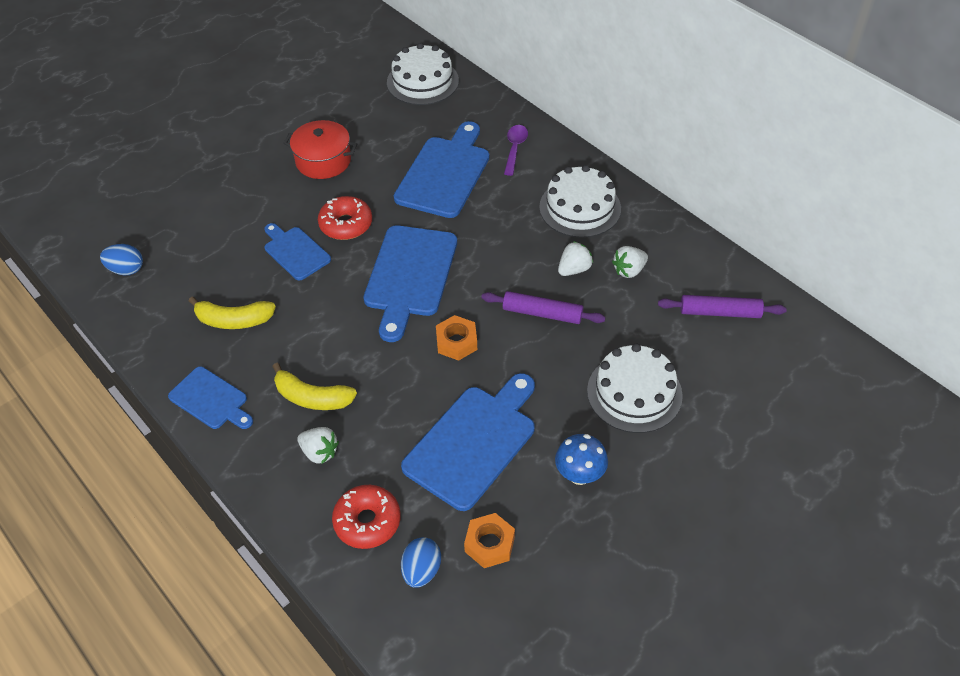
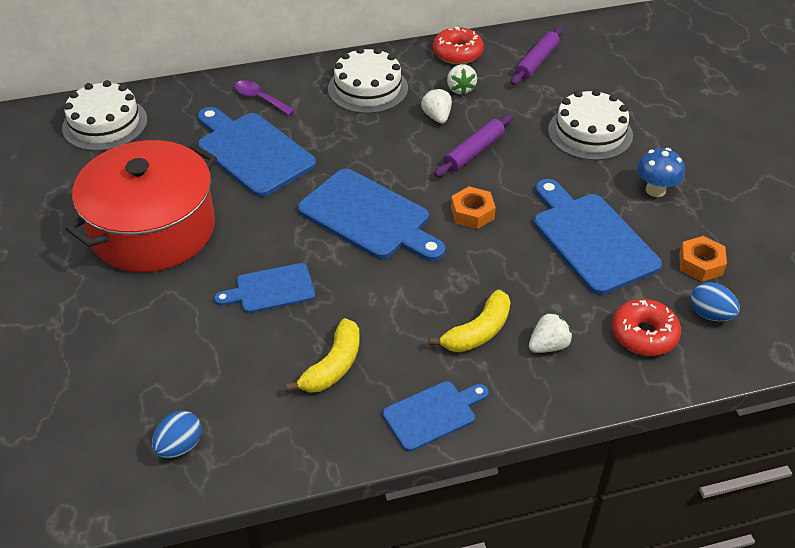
camera: 65 degrees left, 5 degrees down
(323, 161) = (153, 229): red pot -> red pot, size x1.86
(346, 224) = (263, 240): red donut -> red donut (457, 53)

